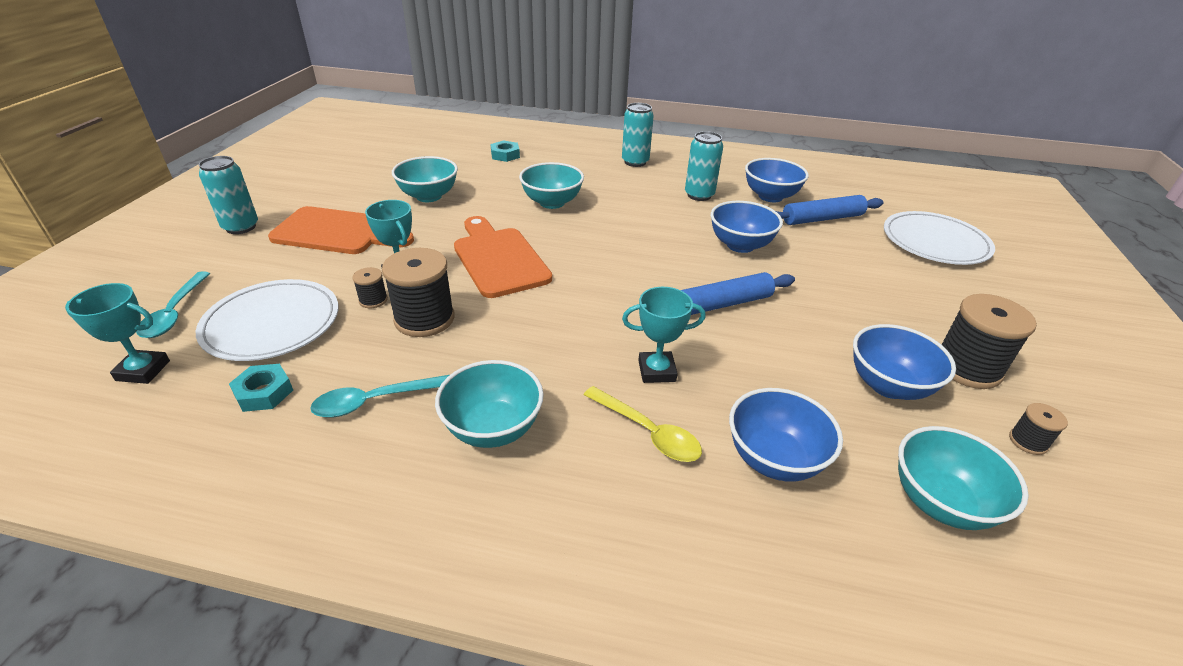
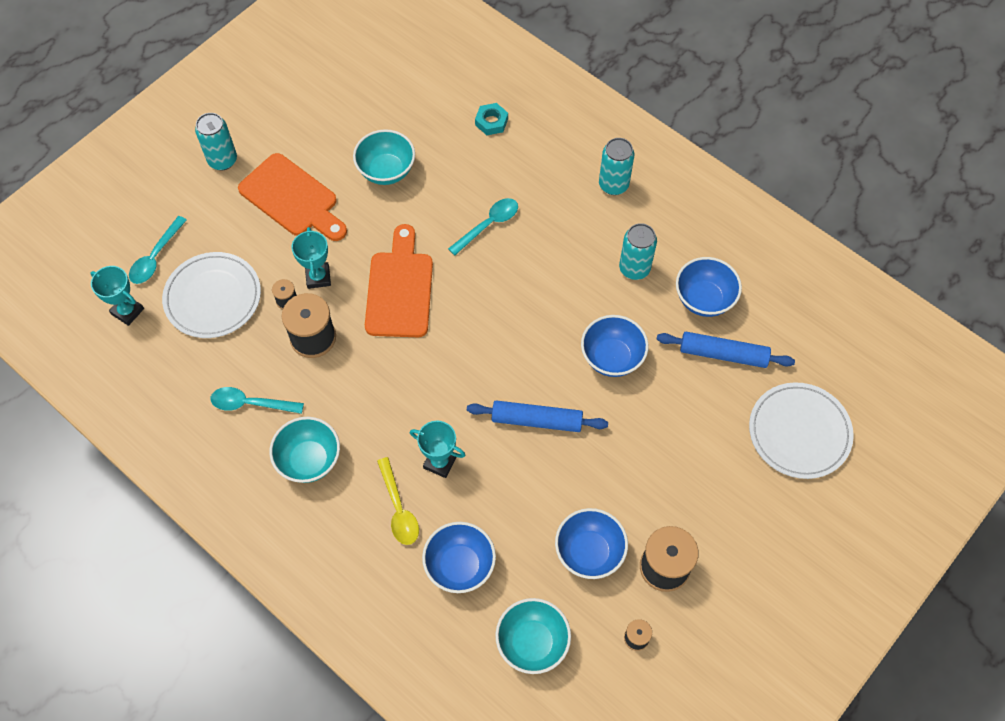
camera: 30 degrees right, 25 degrees up
(264, 392) = (190, 365): turquoise nut -> none
(552, 202) = (488, 225): turquoise bowl -> turquoise spoon

